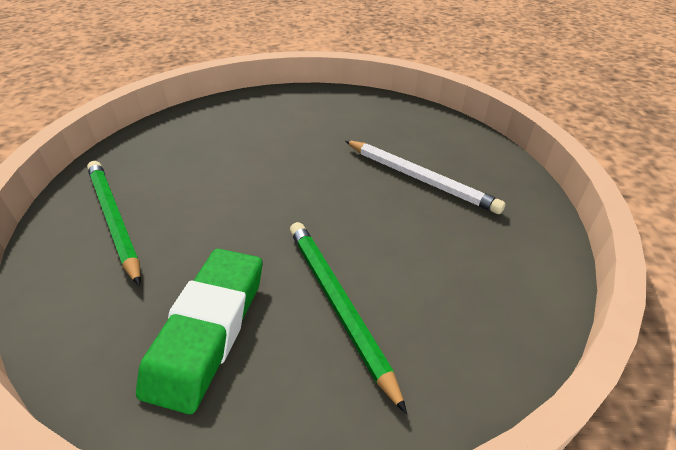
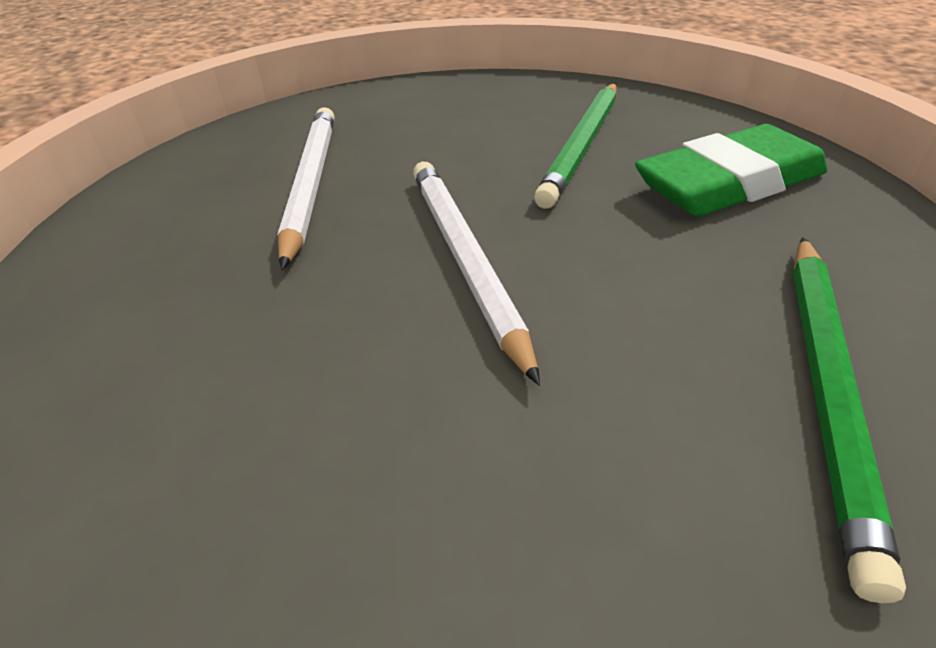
camera: 130 degrees left, 0 degrees up
(296, 188) = (465, 259): none -> white pencil

